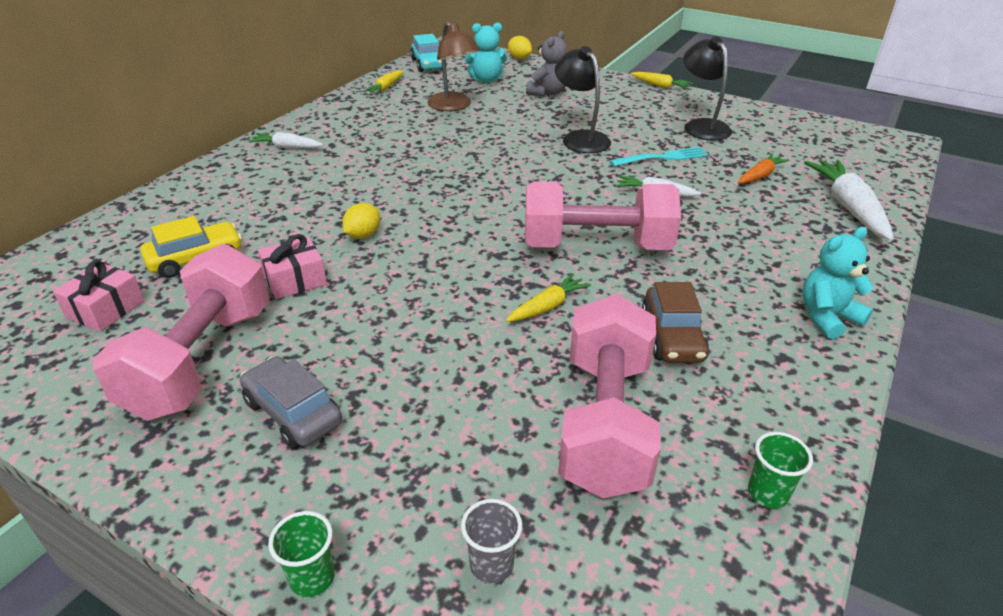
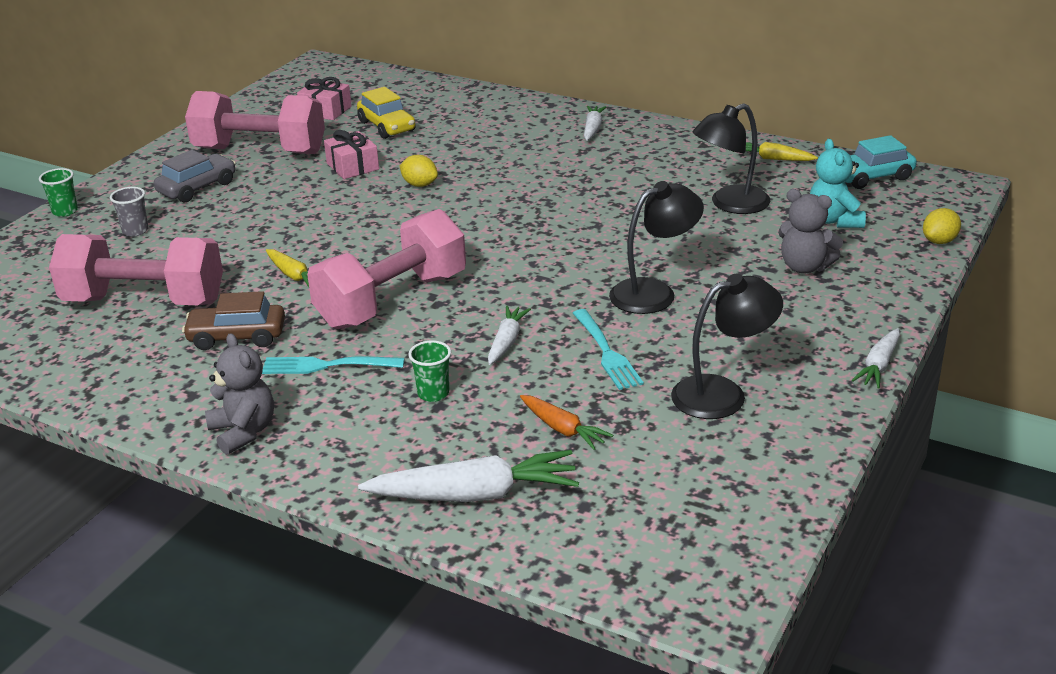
camera: 90 degrees right, 5 degrees down
(453, 106) = (730, 204): brown lamp -> black lamp
(491, 565) = (46, 262): grey cup -> grey cup (135, 231)
(596, 246) = (392, 300): pink dumbbell -> pink dumbbell turned 45 degrees clockwise
(660, 86) = (878, 365): yellow carrot -> white carrot
(709, 276) = (328, 365): none -> turquoise fork
(767, 493) = (49, 366): green cup -> green cup (433, 393)
(827, 317) = (243, 432): turquoise teddy bear -> grey teddy bear

